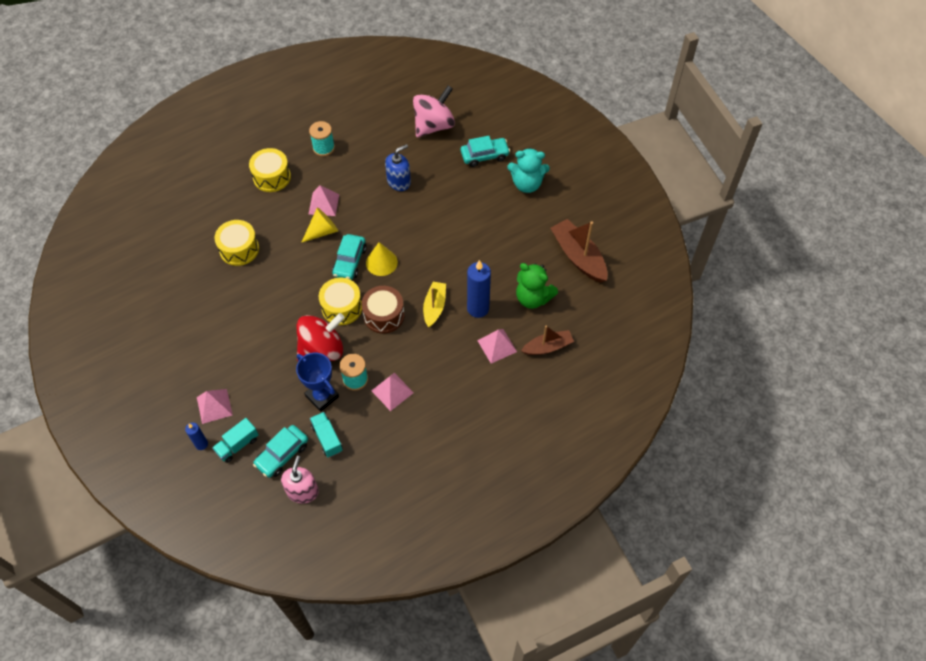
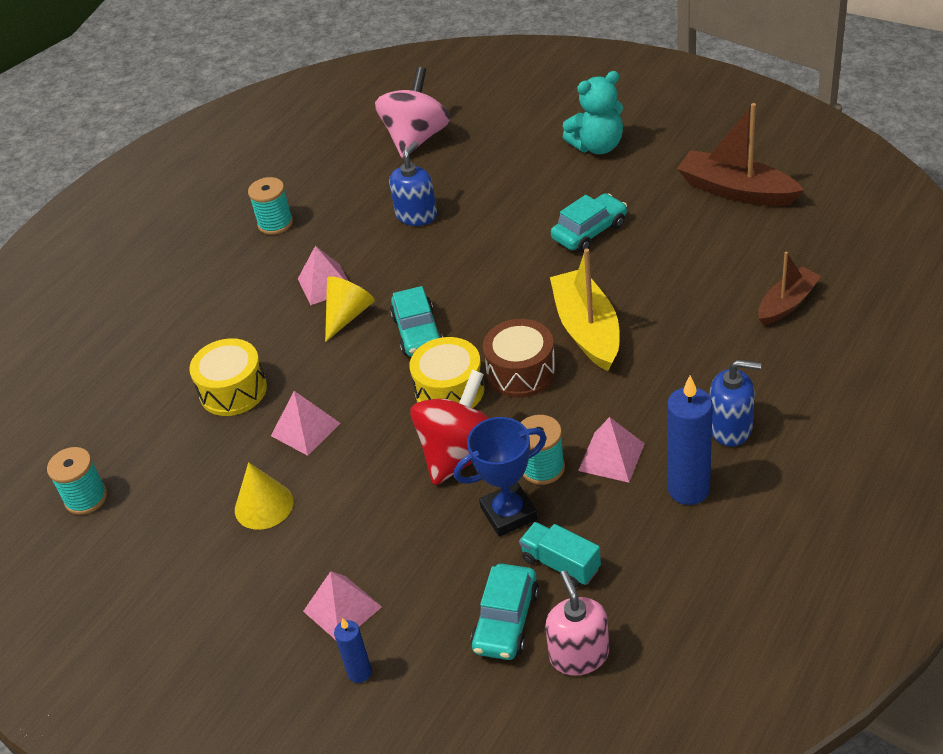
camera: 20 degrees left, 15 degrees down
(136, 277) = (86, 498): none -> turquoise spool
(237, 445) = (422, 643): turquoise truck -> none
(272, 177) = (221, 286): yellow drum -> none
(322, 396) = (508, 513): blue trophy -> blue trophy turned 45 degrees counterclockwise
(381, 262) = (466, 313): yellow cone -> yellow cone (264, 505)
(434, 307) = (587, 330): yellow boat -> yellow boat, size x1.58
(462, 407) = (730, 428): none -> blue soap dispenser
(478, 308) = (650, 304): blue candle -> blue candle (688, 489)
(484, 156) = (514, 141): turquoise car -> turquoise car (589, 231)
(497, 346) = (716, 334): pink pyramid -> pink pyramid (305, 429)
(533, 298) = (716, 259): green teddy bear -> none

